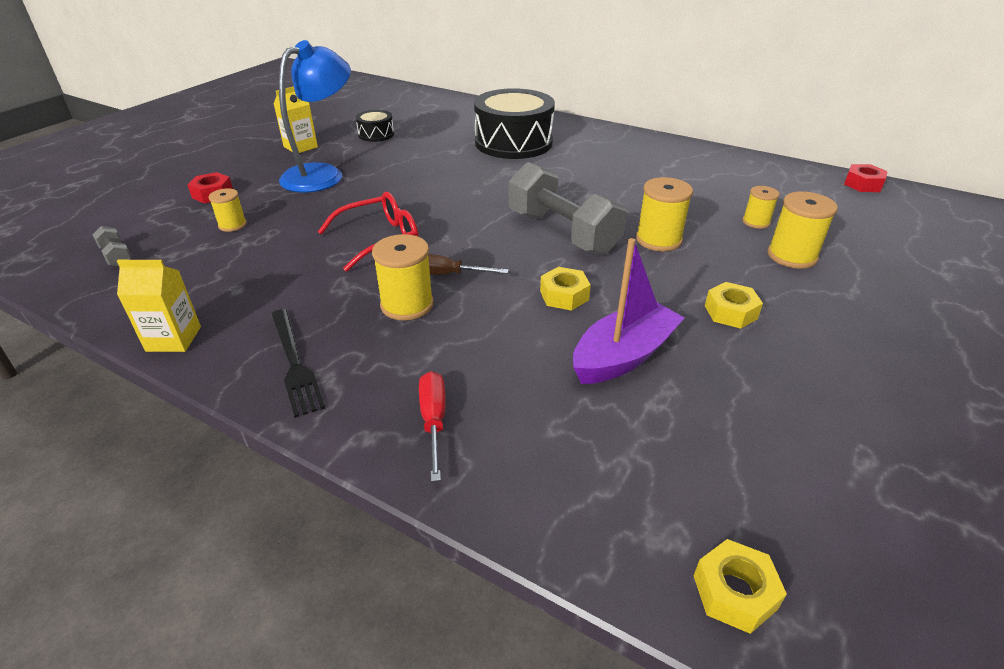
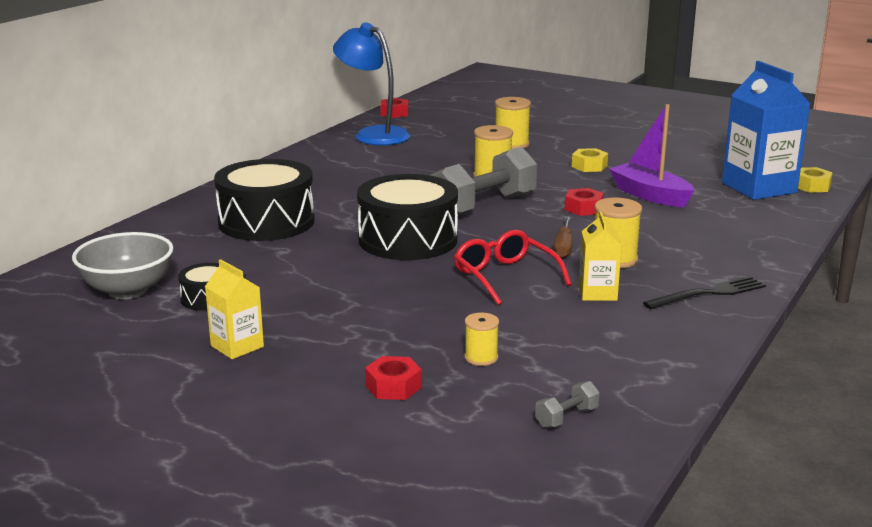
camera: 90 degrees left, 15 degrees down
(173, 339) = (702, 348): yellow carton -> yellow carton (597, 293)
(323, 174) = (339, 320): blue lamp -> blue lamp (373, 134)
(396, 114) = (128, 290): none -> grey bowl
(433, 420) = (742, 245): red screwdriver -> none
(472, 196) = (408, 240): none -> black drum
(564, 295) = (583, 208): yellow nut -> red nut
(695, 495) = (759, 188): none -> blue carton
(756, 222) = (460, 147): yellow spool -> none

